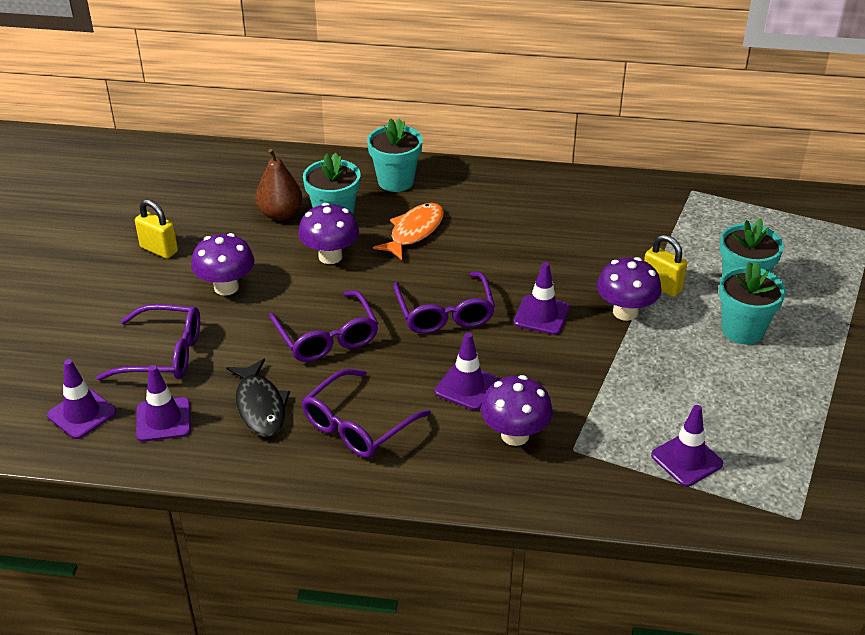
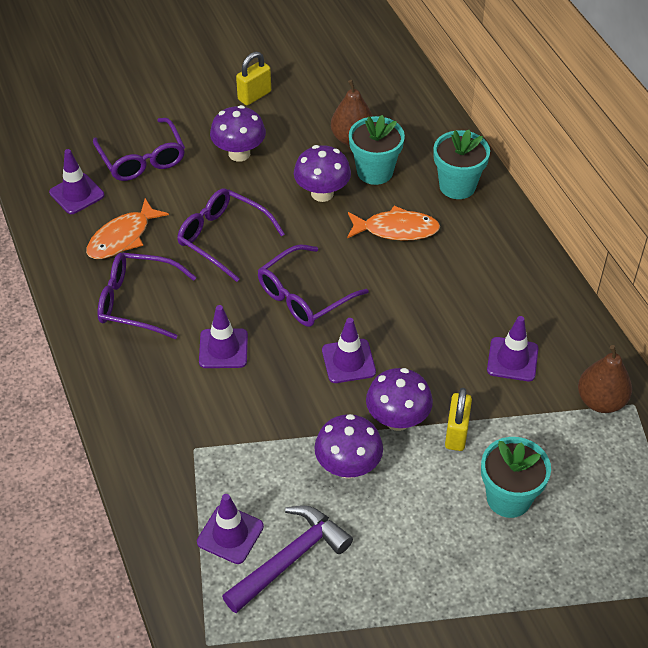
camera: 60 degrees right, 10 degrees up
(82, 414) = (57, 151): purple traffic cone -> purple traffic cone (512, 359)
(159, 250) = (254, 96): yellow padlock -> yellow padlock turned 45 degrees clockwise
(260, 406) = (122, 237): black fish -> orange fish
(327, 337) = (223, 238): purple glasses -> purple glasses turned 90 degrees clockwise
(515, 435) = (187, 403): purple mushroom -> purple mushroom (348, 466)
(678, 203) = (600, 401): none -> brown pear
(734, 430) = (290, 558): none -> purple hammer
(742, 330) = (437, 520): turquoise flower pot -> none

